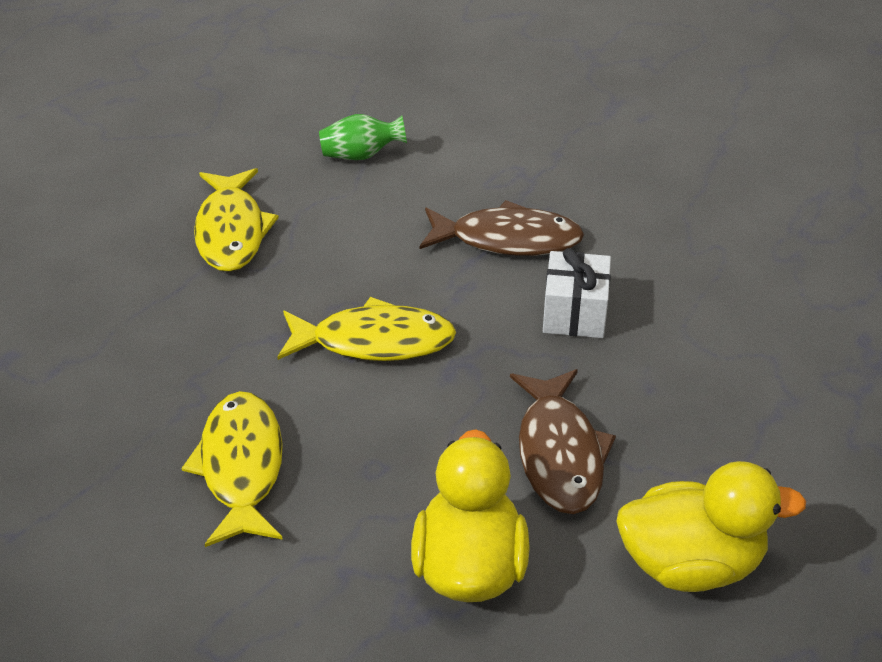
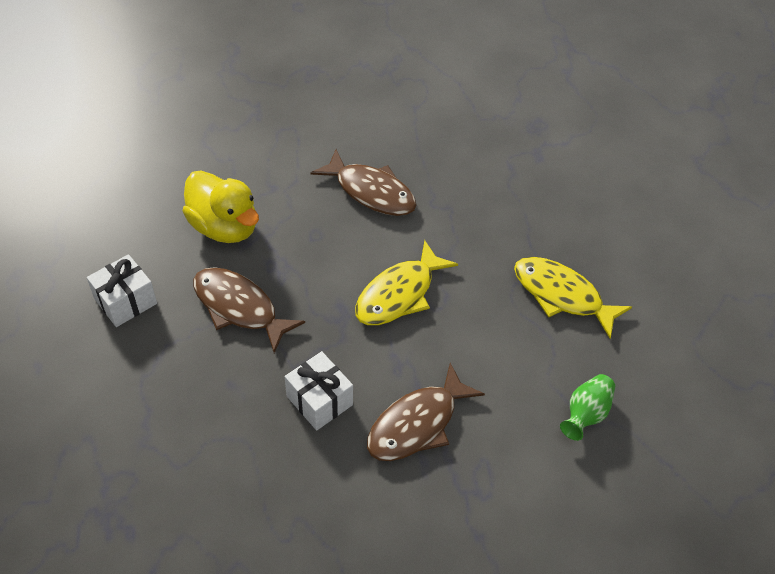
camera: 130 degrees right, 10 degrees up
(241, 467) = (371, 192): yellow fish -> brown fish
(691, 564) = (126, 301): yellow duck -> white gift

